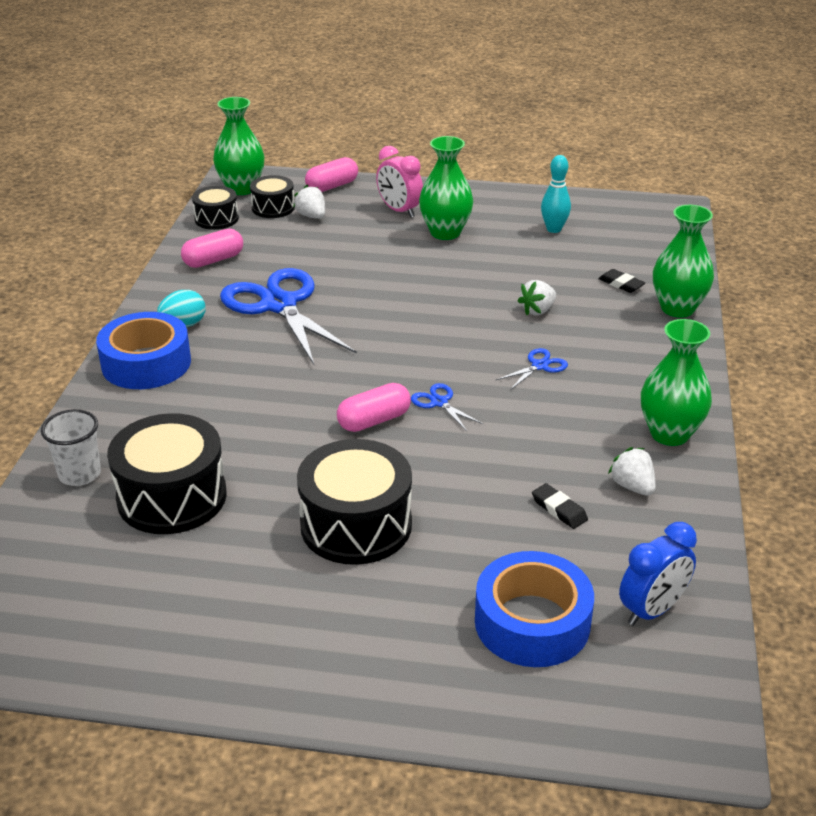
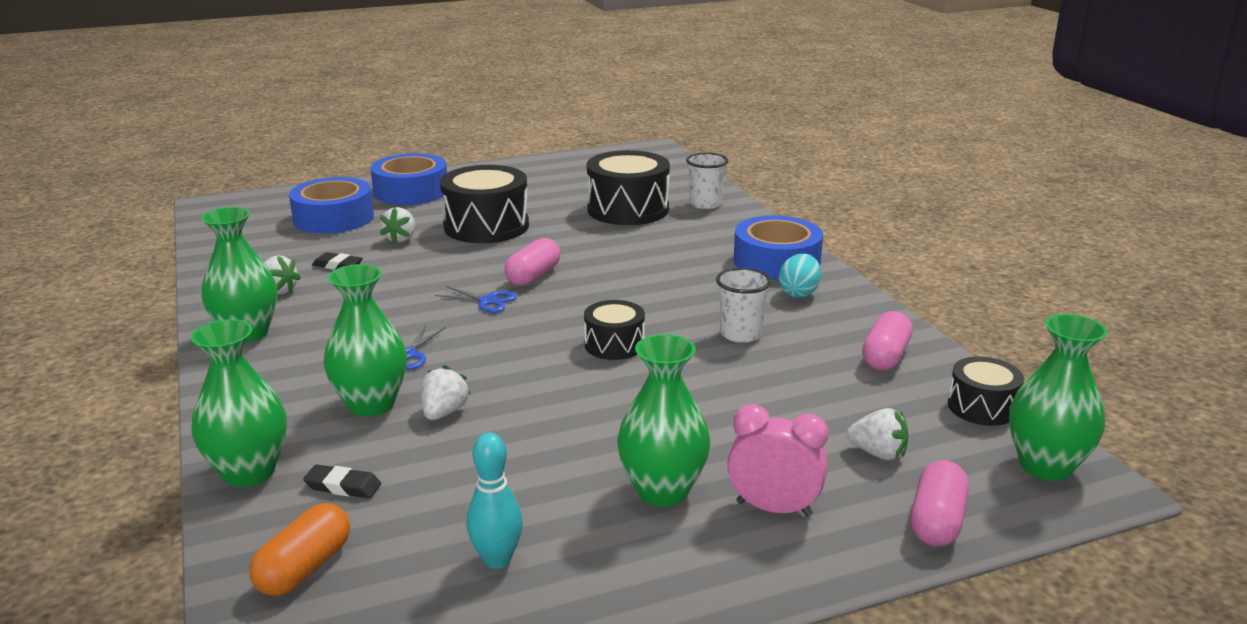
camera: 150 degrees right, 10 degrees down
(273, 208) = (948, 449): black drum -> black drum (614, 345)
(279, 305) = (740, 334): blue scissors -> white cup
(395, 660) = (411, 191): none -> blue tape
(468, 536) = (401, 239): none -> white strawberry
(584, 331) = (371, 404): none -> green vase
(652, 251) = (304, 568): none -> orange capsule
(652, 610) = (251, 238): blue clock -> none

